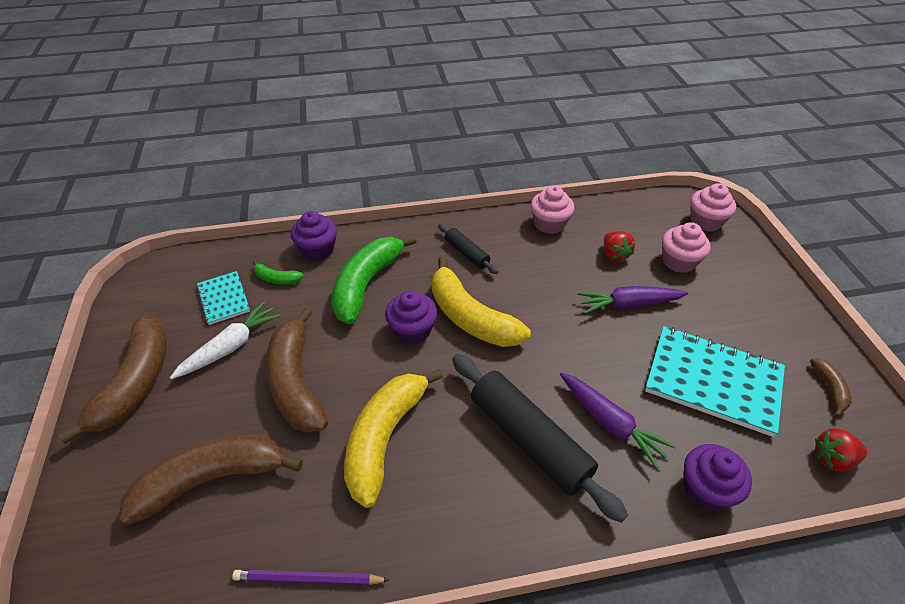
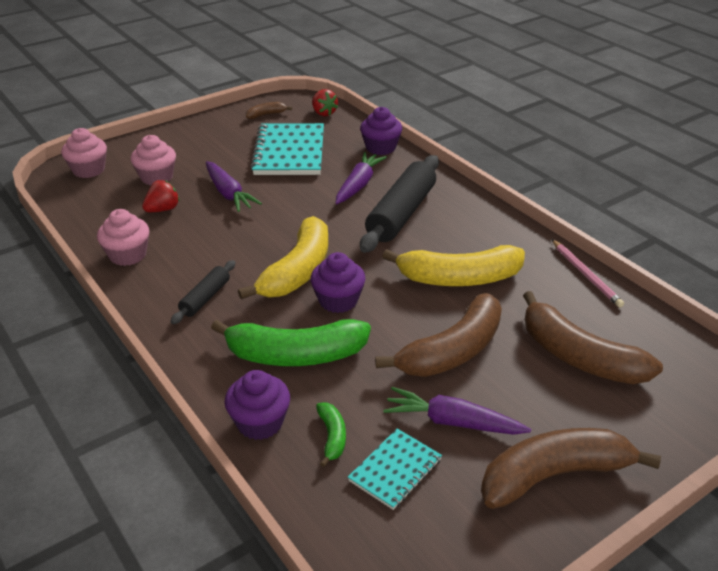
camera: 115 degrees left, 10 degrees down
(231, 346) = (452, 422): white carrot -> purple carrot
(308, 579) = (586, 275): purple pencil -> pink pencil

